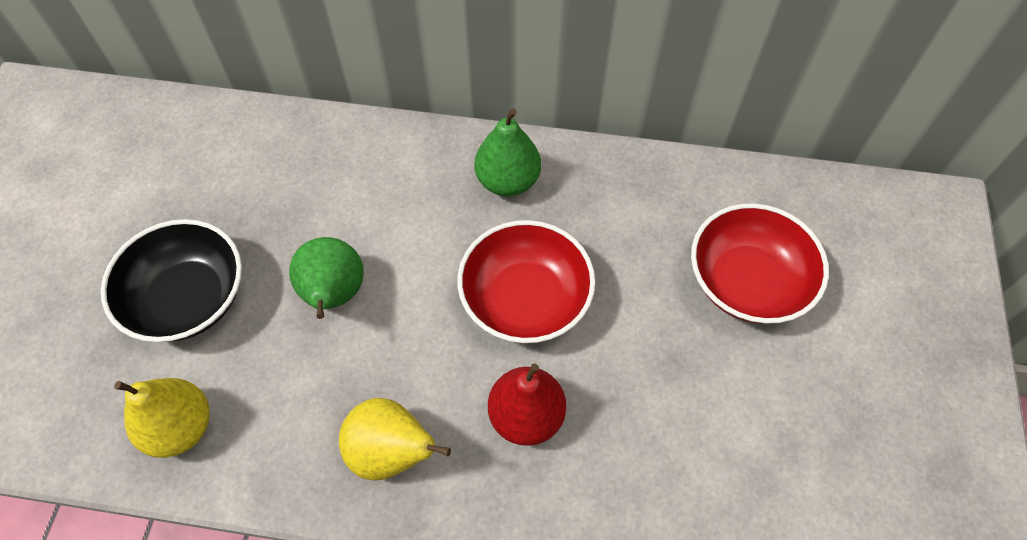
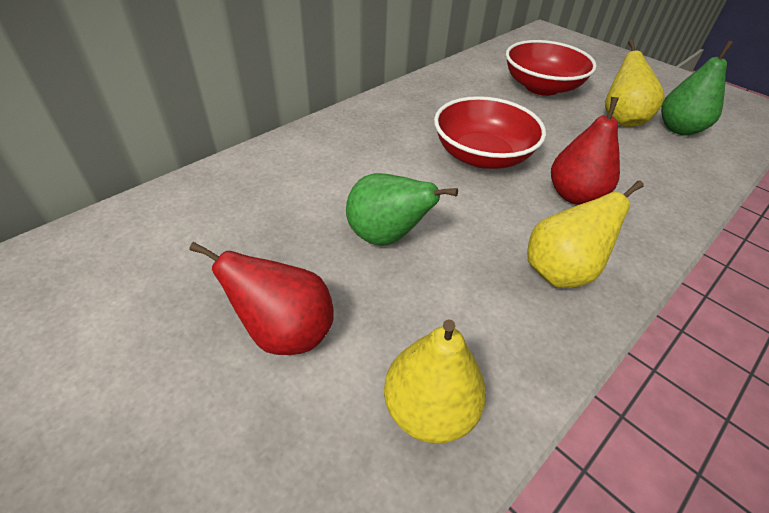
camera: 55 degrees left, 15 degrees down
(188, 298) = (285, 332): black bowl -> red pear
(508, 181) = (383, 122): green pear -> green pear (679, 129)
(751, 403) = (621, 119): none -> yellow pear

